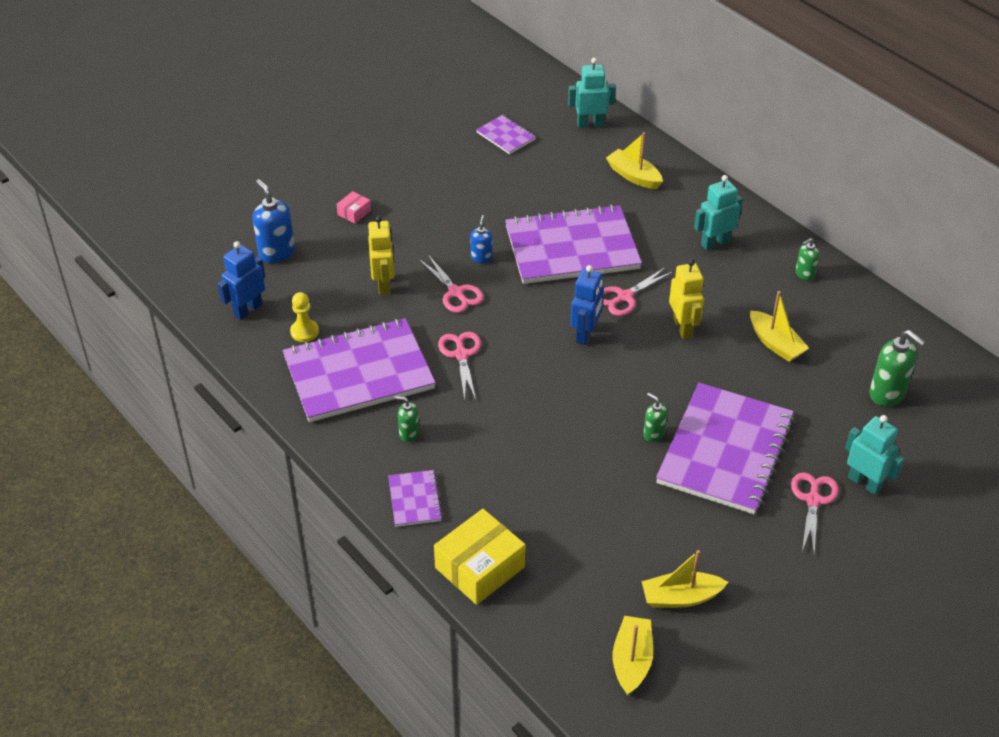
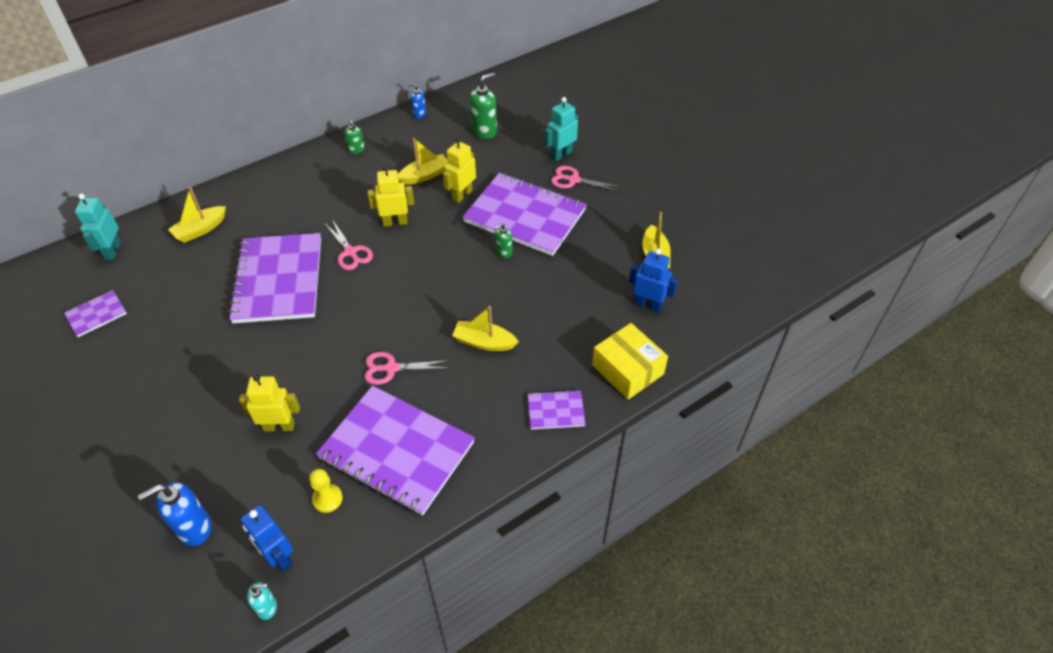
camera: 85 degrees left, 5 degrees up
(201, 312) = (267, 607): none -> turquoise soap dispenser
(354, 213) = (158, 451): pink box -> none
(358, 373) = (397, 451): purple notebook -> purple notebook turned 45 degrees counterclockwise
(409, 433) = (480, 412): green soap dispenser -> none
(456, 293) = (309, 368): pink scissors -> none
(481, 257) = (268, 345): blue soap dispenser -> blue soap dispenser (419, 114)
(585, 334) = (387, 281): blue robot -> blue robot (648, 304)
(631, 661) = (708, 288): yellow boat -> yellow boat (484, 342)
(715, 243) = (305, 192): turquoise robot -> none
(748, 383) = (462, 195): none -> yellow robot

